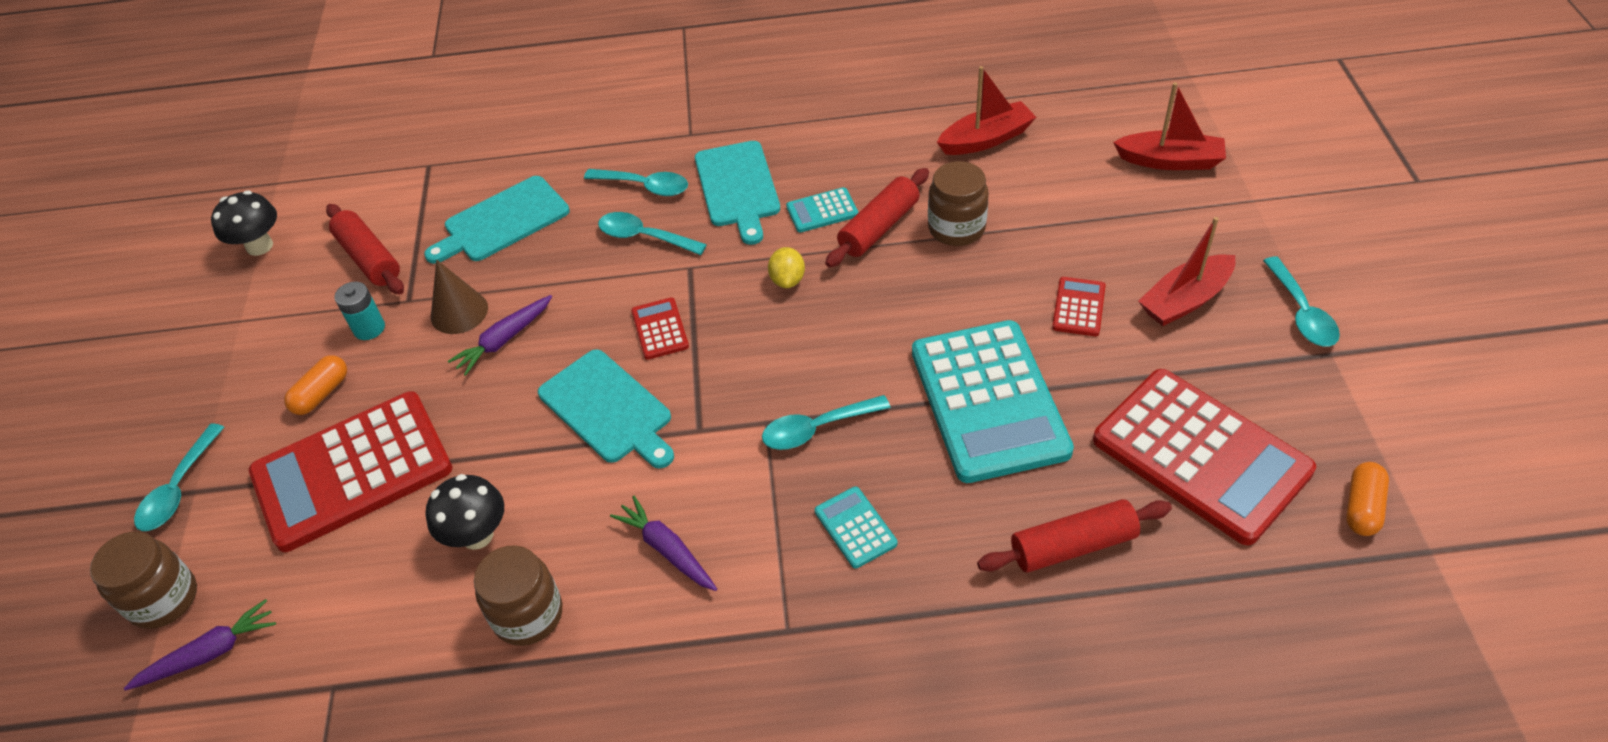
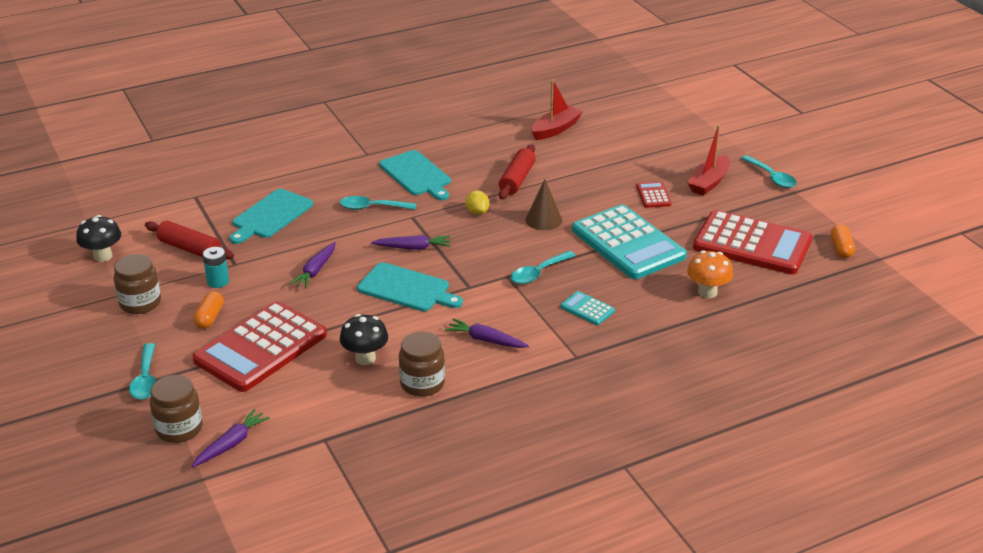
camera: 25 degrees left, 15 degrees down
(459, 312) = (274, 263): brown cone -> brown cone (543, 220)
(645, 186) = (355, 184): turquoise spoon -> none
(660, 329) = (413, 248): red calculator -> purple carrot
(822, 211) = (477, 177): turquoise calculator -> none
(956, 228) = (563, 172): brown jar -> brown jar (140, 303)
(1073, 546) = (707, 292): red rolling pin -> orange mushroom
(1170, 161) = (667, 123): red boat -> none

